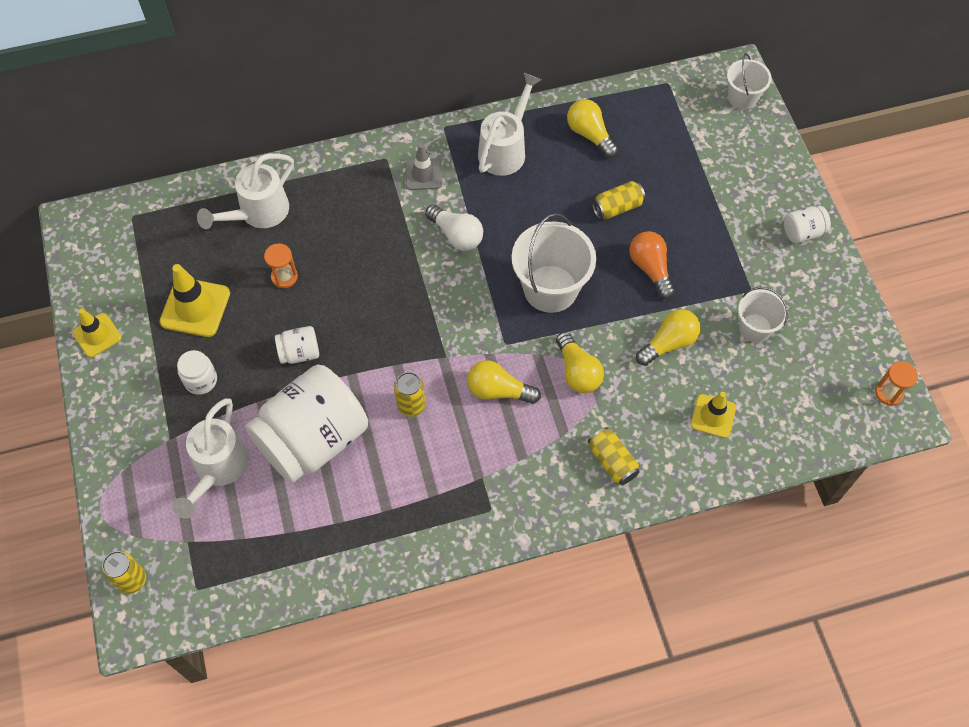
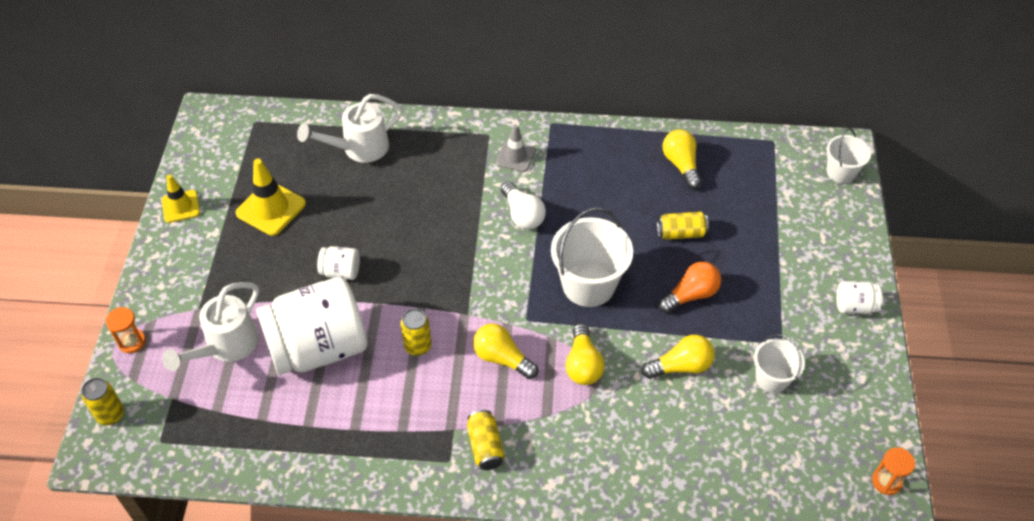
camera: 20 degrees right, 10 degrees down
(201, 380) = (247, 268): white jar -> none
(284, 277) = (357, 206): orange hourglass -> orange hourglass (132, 342)
(505, 150) = (598, 156): white watering can -> none
(612, 461) = (581, 455): yellow can -> yellow can (485, 446)
(650, 268) = (690, 295): orange light bulb -> orange light bulb turned 60 degrees clockwise
(713, 416) = (697, 446): yellow traffic cone -> none

